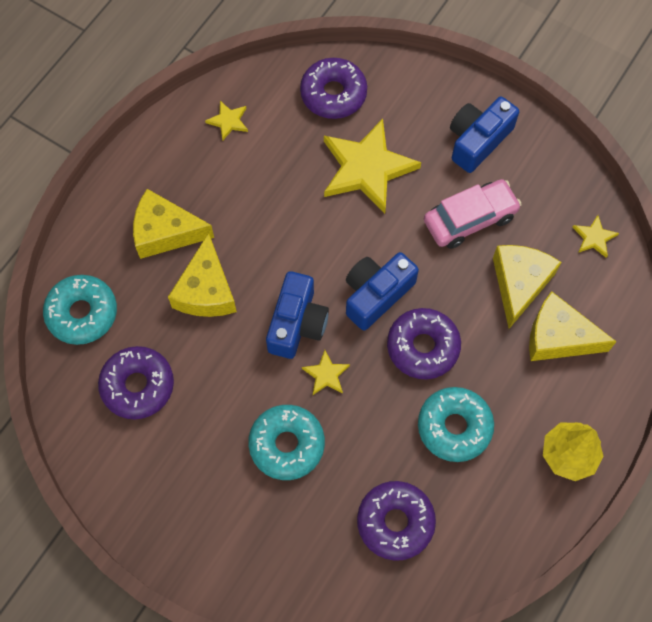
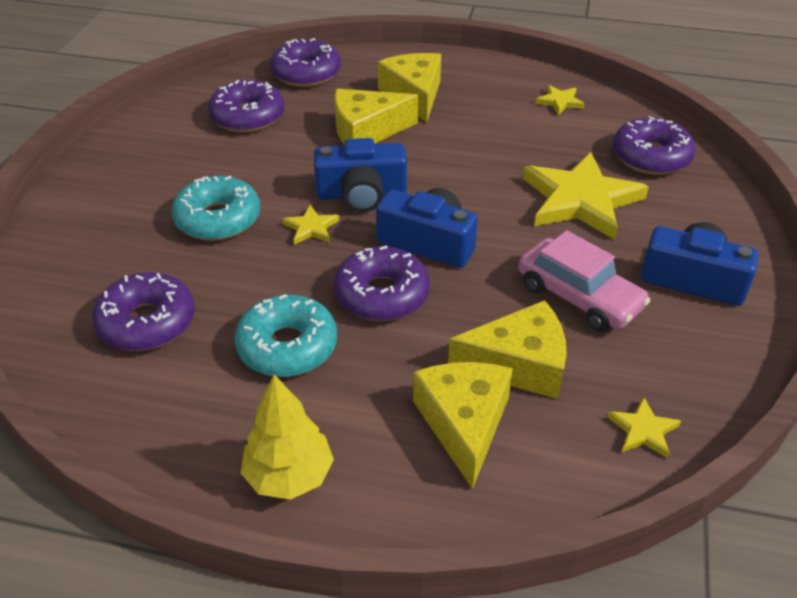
camera: 70 degrees right, 25 degrees down
(82, 313) = (306, 73): turquoise donut -> purple donut

